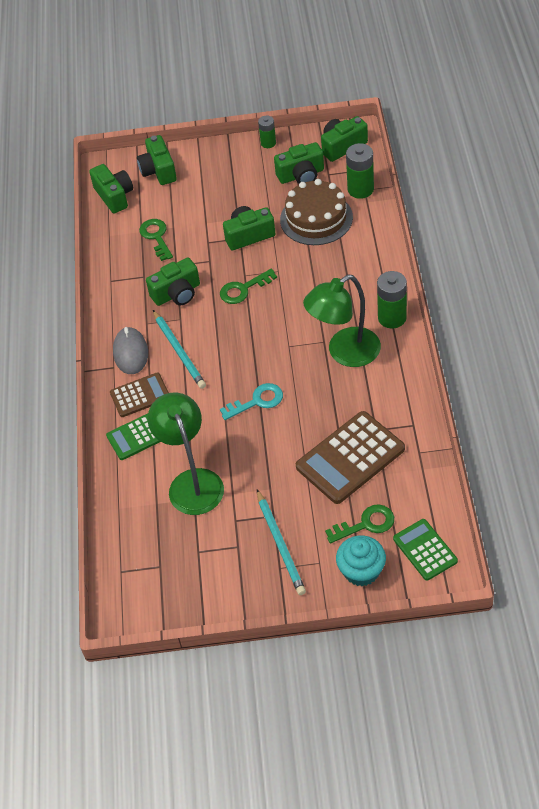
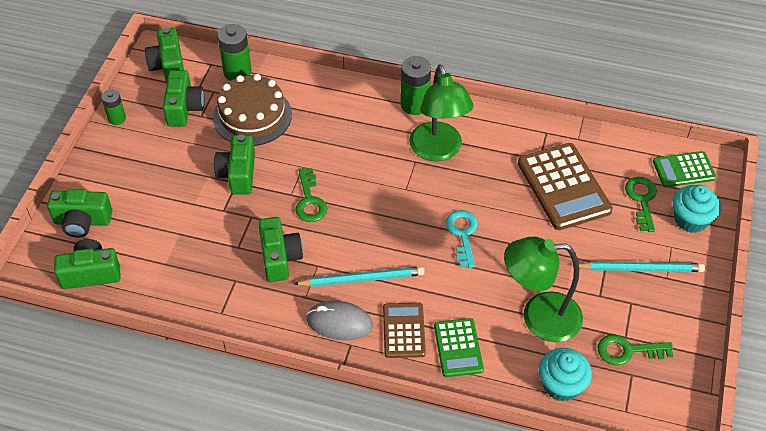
camera: 75 degrees left, 0 degrees up
(129, 517) = (561, 385): none -> turquoise cupcake
(156, 237) = (184, 252): green key -> green key (627, 351)

